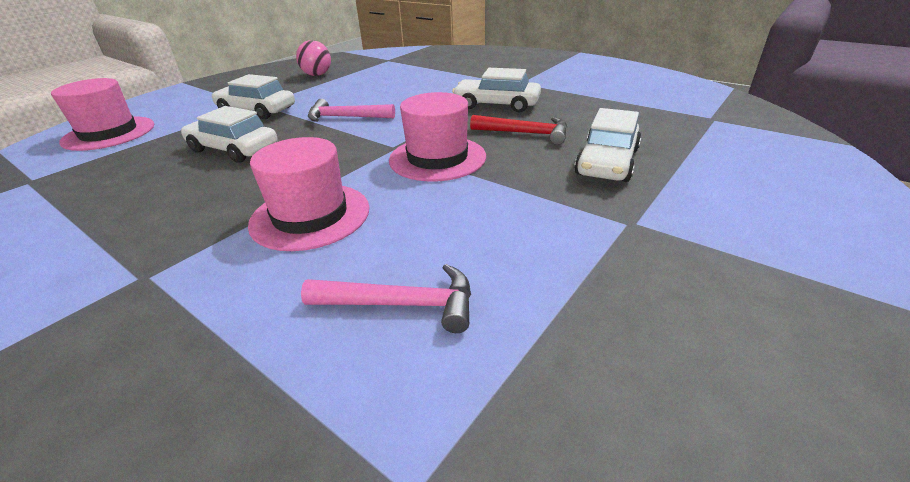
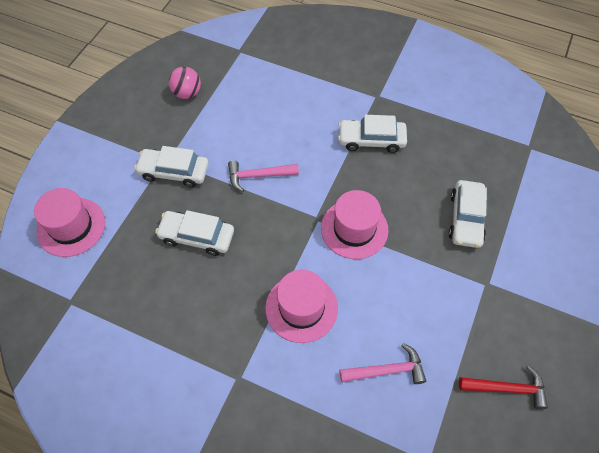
camera: 15 degrees left, 25 degrees up
(526, 133) = (405, 186): red hammer -> red hammer (507, 388)

